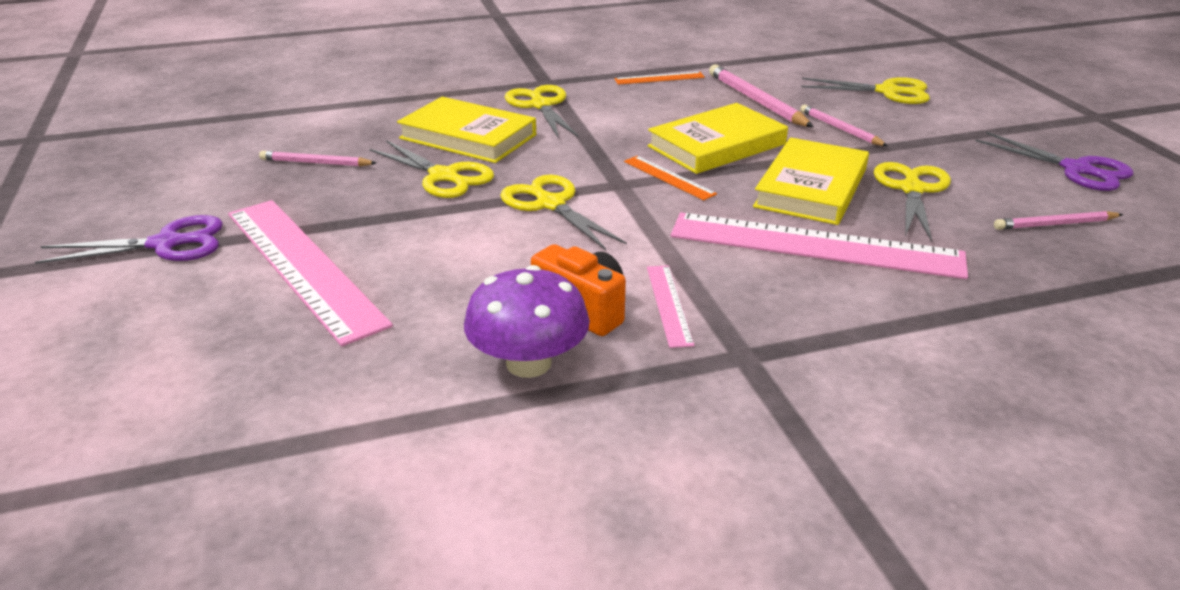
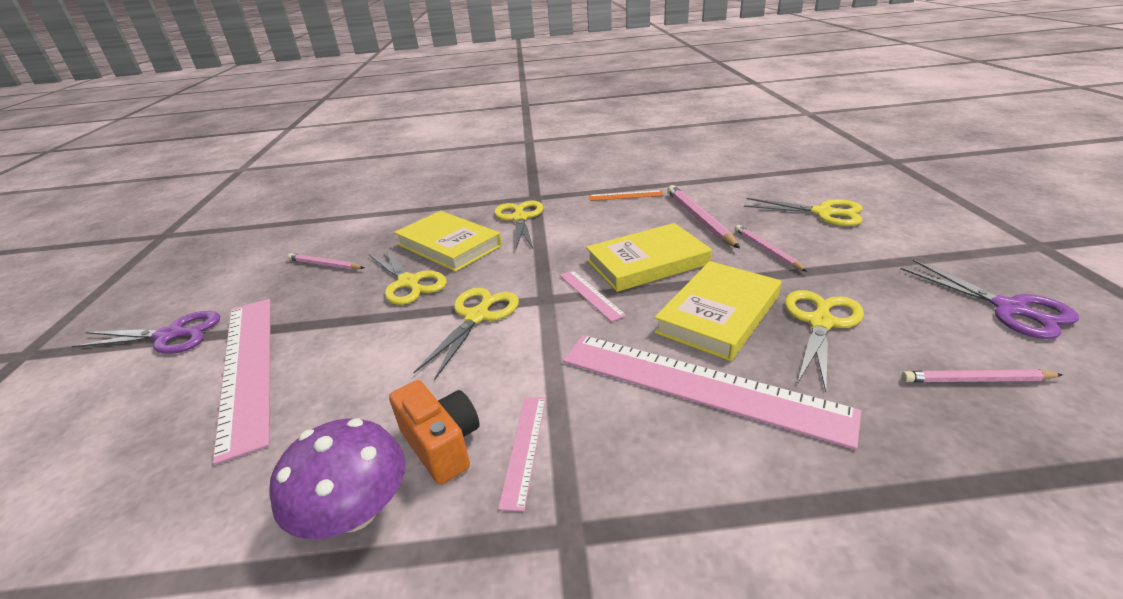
camera: 15 degrees right, 0 degrees up
(551, 204) = (477, 317): yellow scissors -> yellow scissors turned 45 degrees clockwise
(668, 177) = (590, 294): orange ruler -> pink ruler

